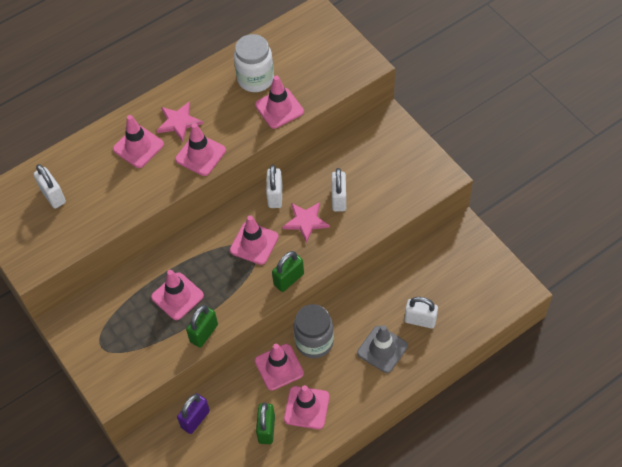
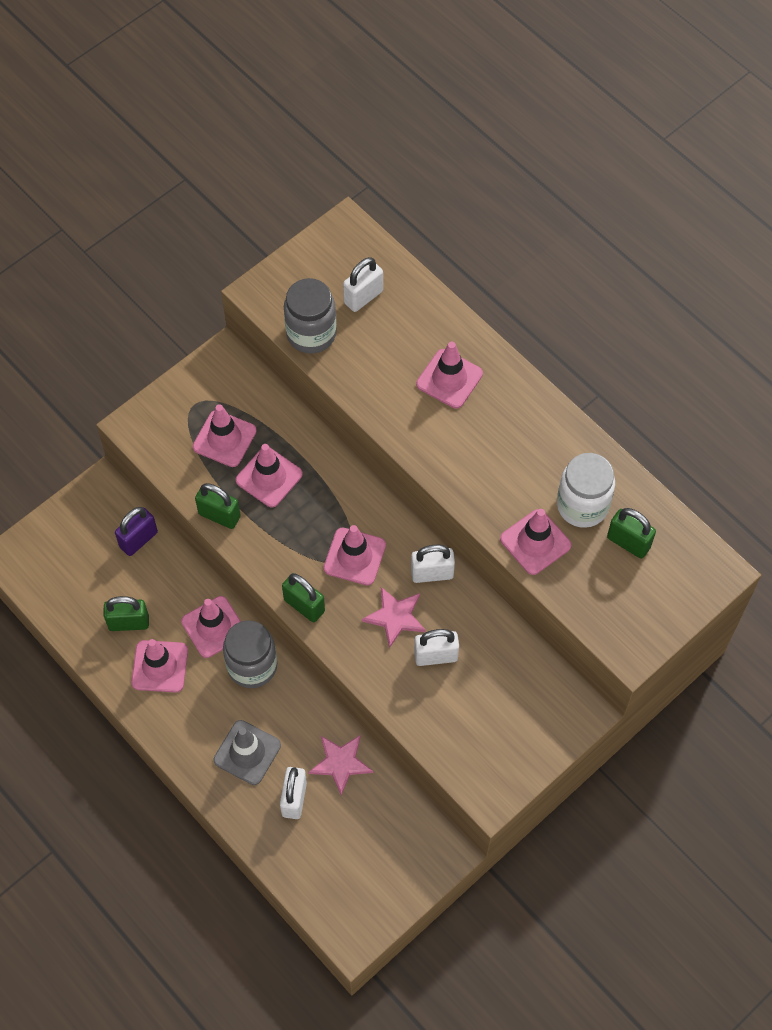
camera: 80 degrees right, 5 degrees up
(77, 233) = (311, 334): none -> grey jar
(179, 122) = (495, 420): pink star -> pink star (340, 763)
(195, 419) = (138, 539): purple padlock -> purple padlock turned 75 degrees counterclockwise
(200, 155) = (445, 455): pink traffic cone -> pink traffic cone (224, 439)
(287, 57) = (628, 542): none -> green padlock

